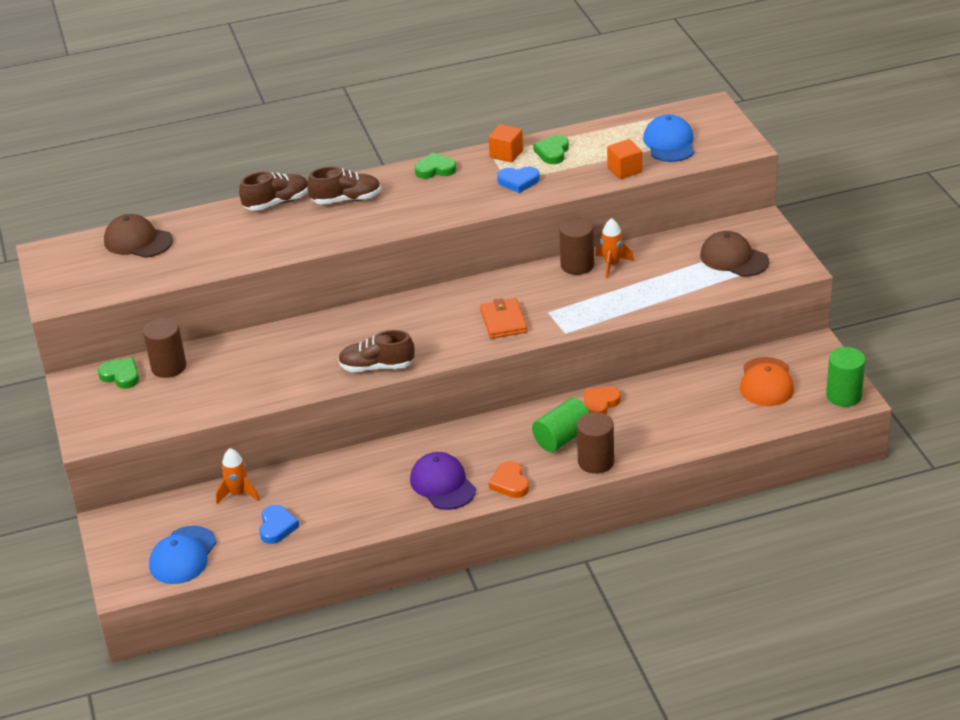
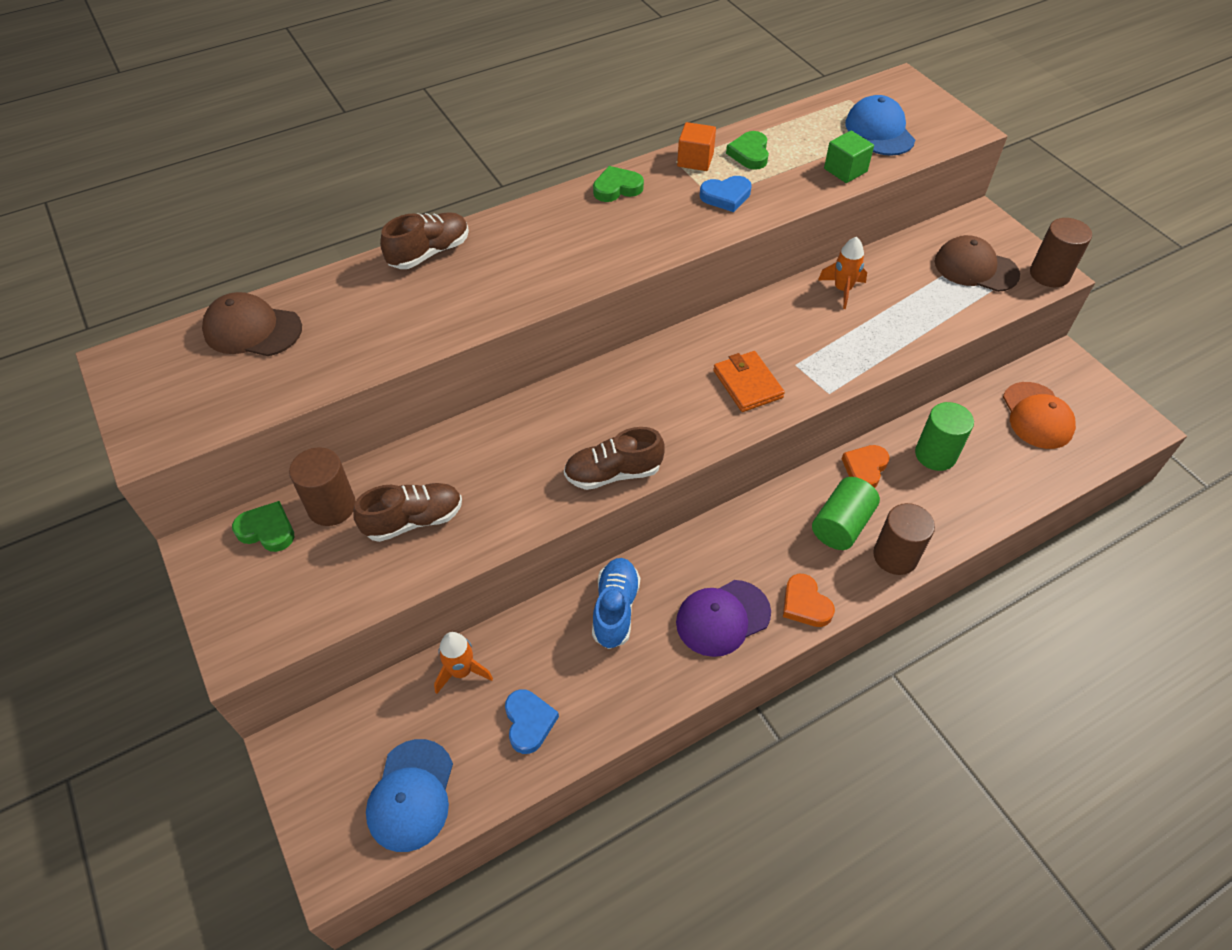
camera: 15 degrees left, 15 degrees up
(346, 200) = (519, 240): brown shoe -> brown shoe (413, 520)
(363, 470) = (615, 609): none -> blue shoe
(442, 484) = (722, 618): purple cap -> purple cap turned 75 degrees counterclockwise
(577, 265) = (802, 294): brown cylinder -> brown cylinder (1049, 274)
(624, 170) = (845, 170): orange cube -> green cube
(844, 395) = (1129, 424): green cylinder -> green cylinder (935, 454)

